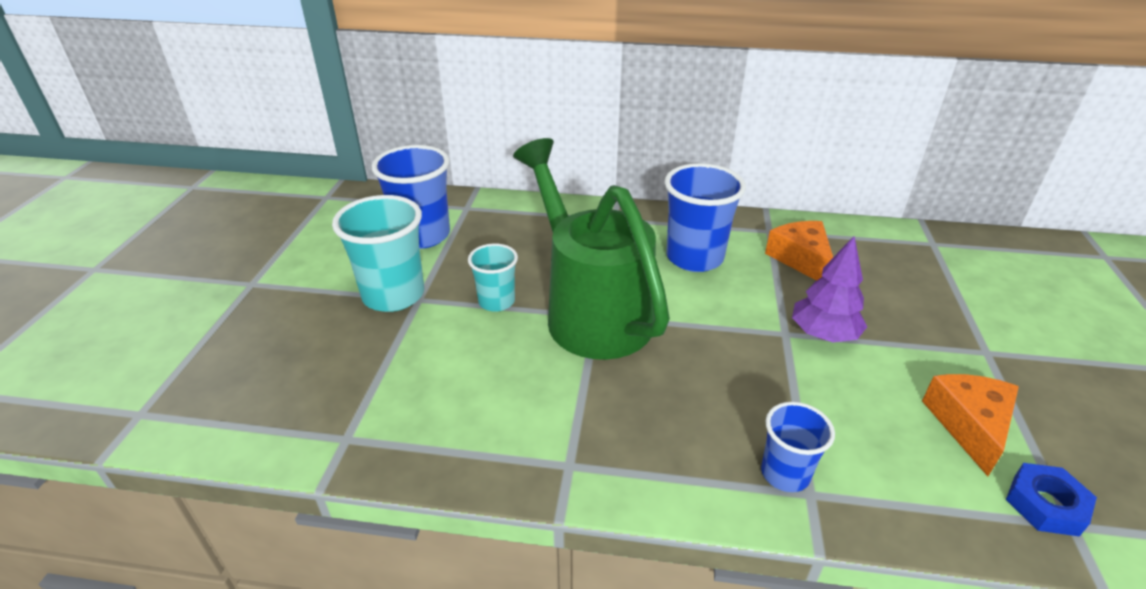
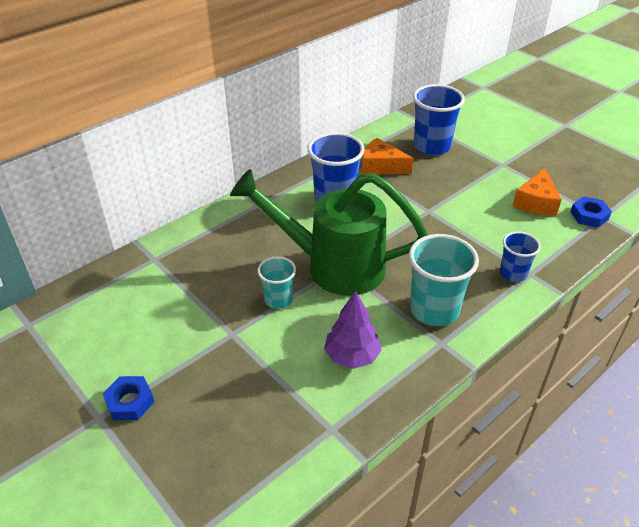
camera: 50 degrees left, 5 degrees up
(282, 289) = (130, 402): none -> blue nut
(393, 295) = (213, 344): turquoise cup -> turquoise cup (434, 310)
(422, 235) = (159, 297): blue cup -> blue cup (432, 146)
(823, 334) = (442, 200): purple tree -> purple tree (352, 356)
(969, 425) = (536, 202): orange cheese -> orange cheese turned 120 degrees counterclockwise

